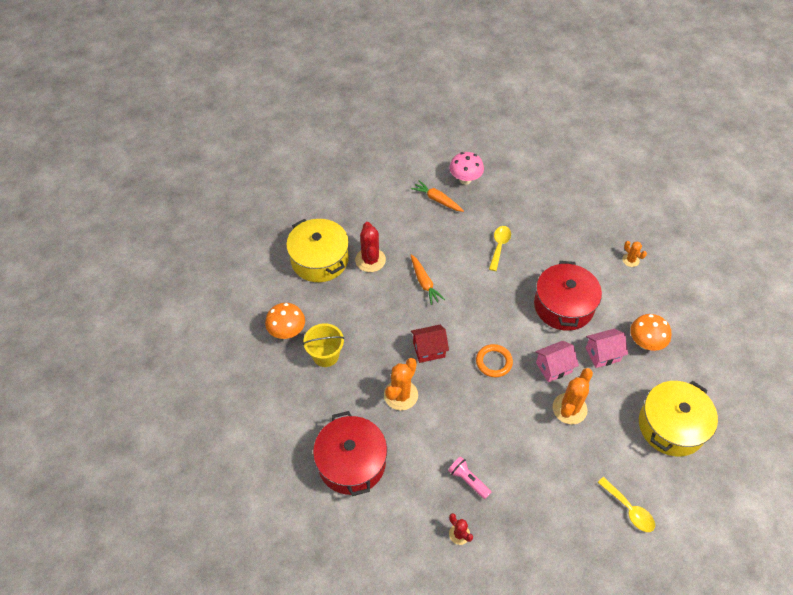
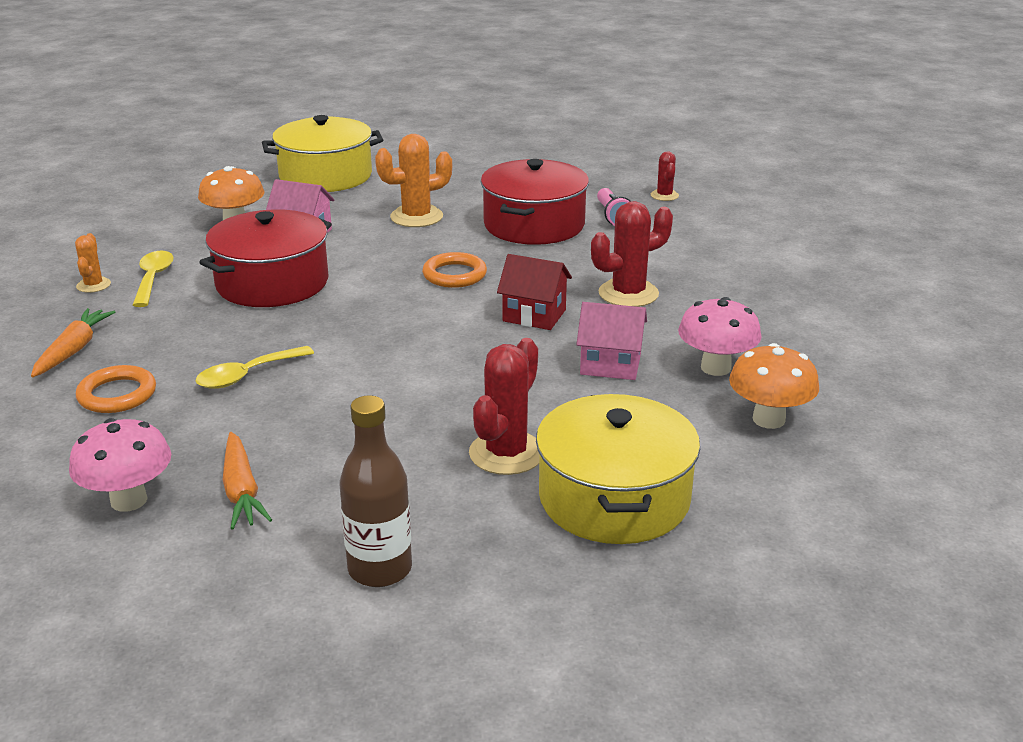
camera: 145 degrees left, 25 degrees down
(325, 355) = (715, 368): yellow bucket -> pink mushroom
(351, 462) = (757, 269): red pot -> red pot (534, 225)
(368, 197) = (380, 569): none -> brown bottle
(401, 395) = (628, 294): orange cactus -> red cactus
(424, 282) = (444, 384): orange carrot -> orange carrot (73, 350)
(529, 213) = (117, 394): none -> orange ring
(553, 367) = (382, 246): pink house -> pink house (610, 365)
(629, 509) = (459, 157): yellow spoon -> yellow spoon (153, 278)

